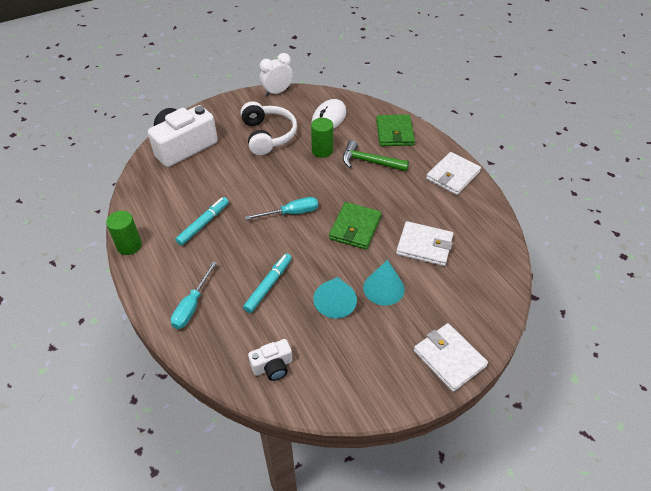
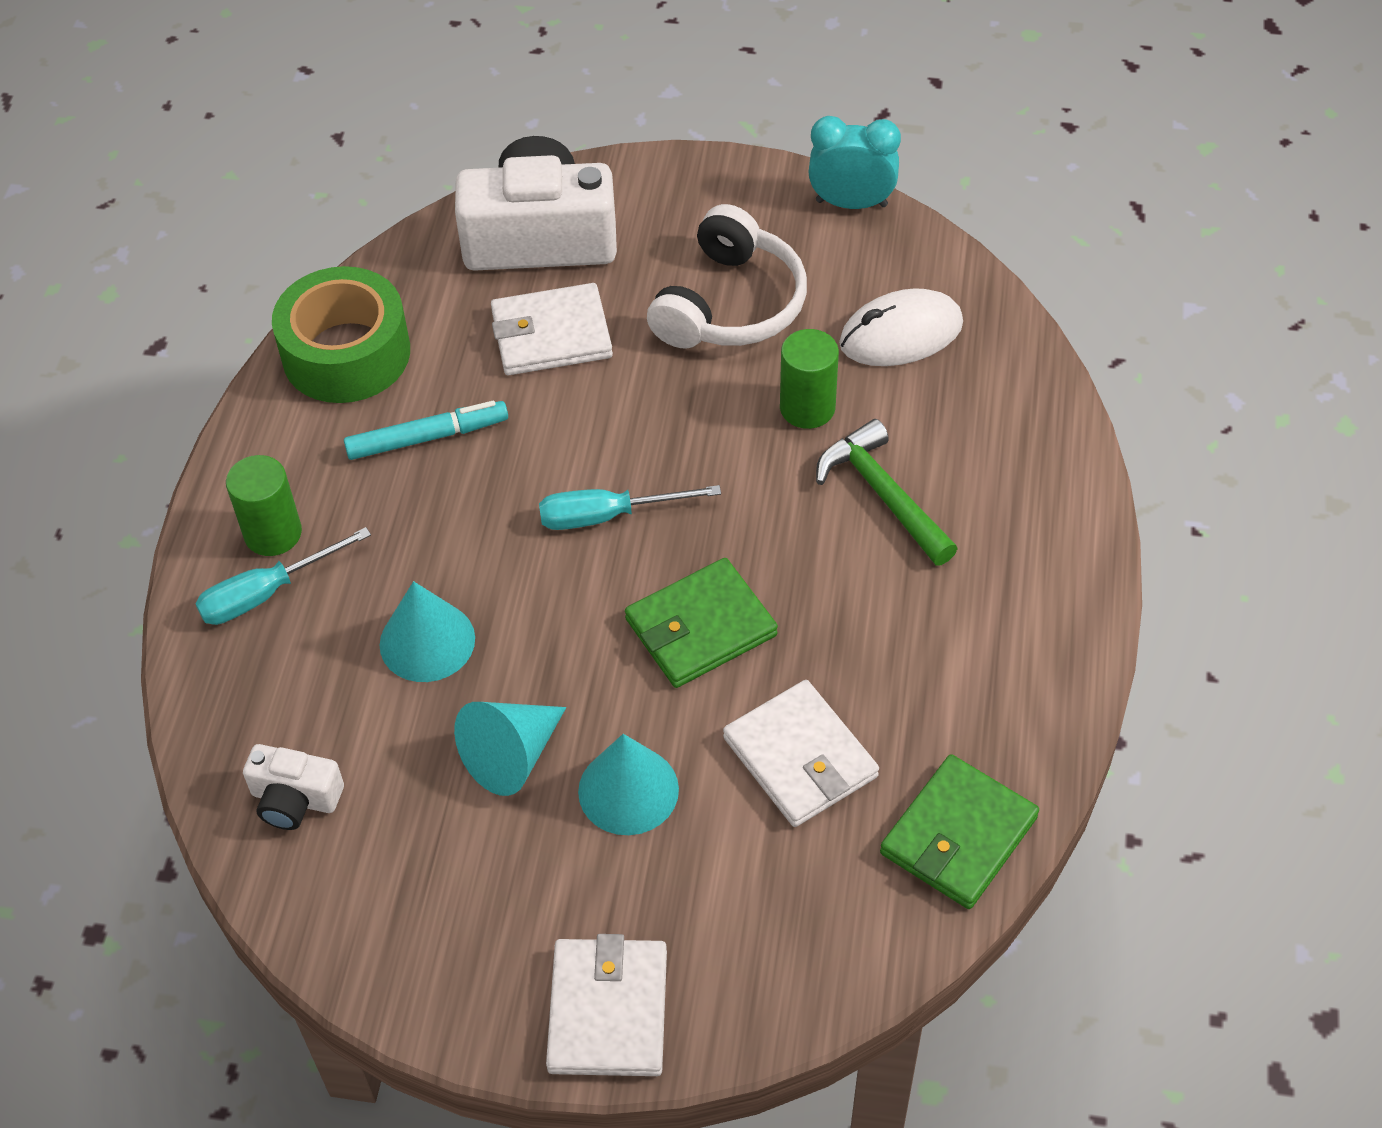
camera: 40 degrees right, 5 degrees up
(129, 246) = (266, 403): green cylinder -> green cylinder (273, 533)
(146, 214) = (346, 353): none -> green tape
(268, 285) = (427, 641): turquoise marker -> turquoise cone
(277, 92) = (851, 203): white clock -> turquoise clock
(291, 213) = (607, 516): turquoise screwdriver -> turquoise screwdriver turned 150 degrees clockwise
(394, 133) = (1013, 455): green wallet -> green wallet (958, 835)
(453, 175) = (1035, 640): white wallet -> white wallet (551, 335)

